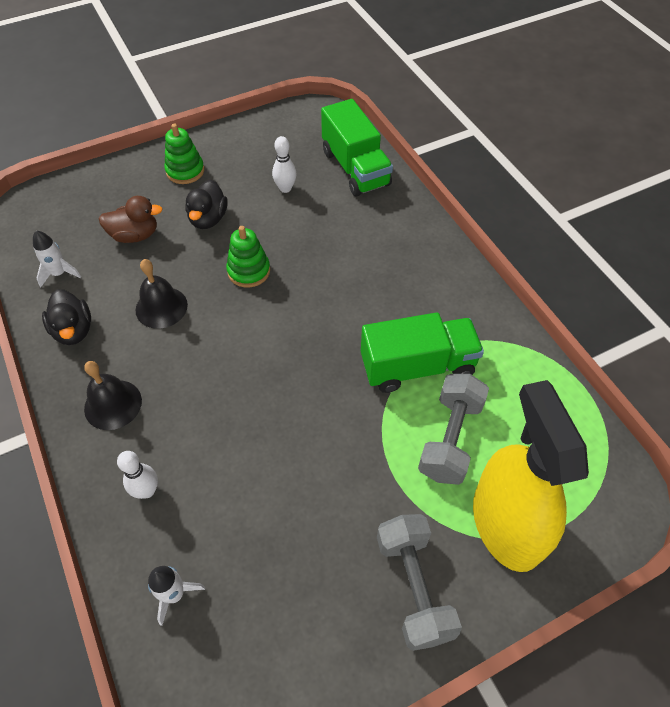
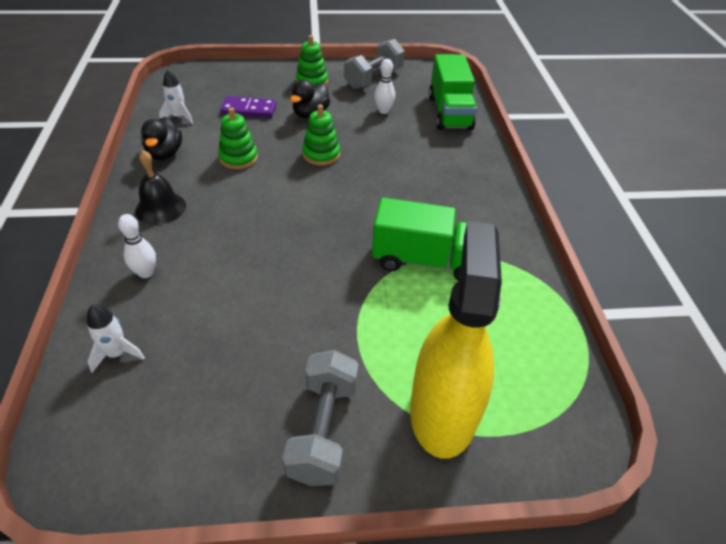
camera: 20 degrees right, 10 degrees down
(135, 235) = (249, 109): brown duck -> purple domino
(161, 307) = (238, 158): black bell -> green stacking toy
(450, 438) = (425, 324): grey dumbbell -> grey dumbbell (373, 78)

